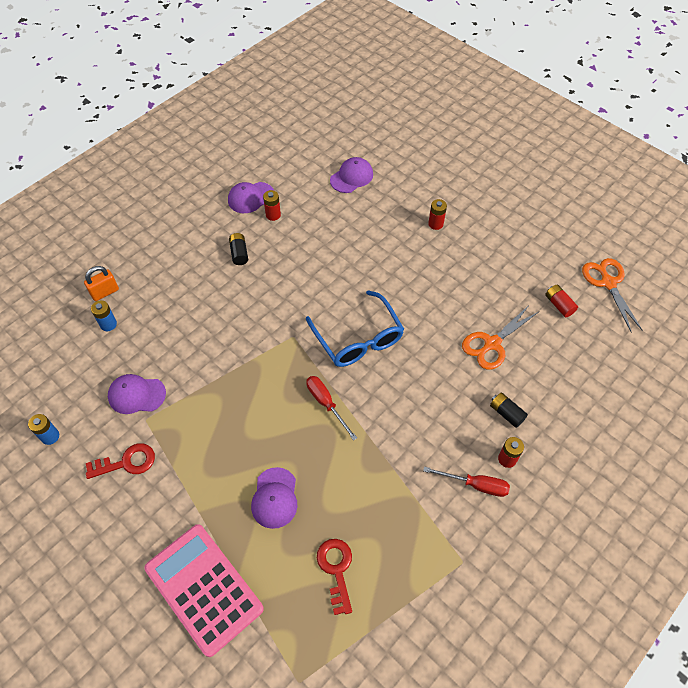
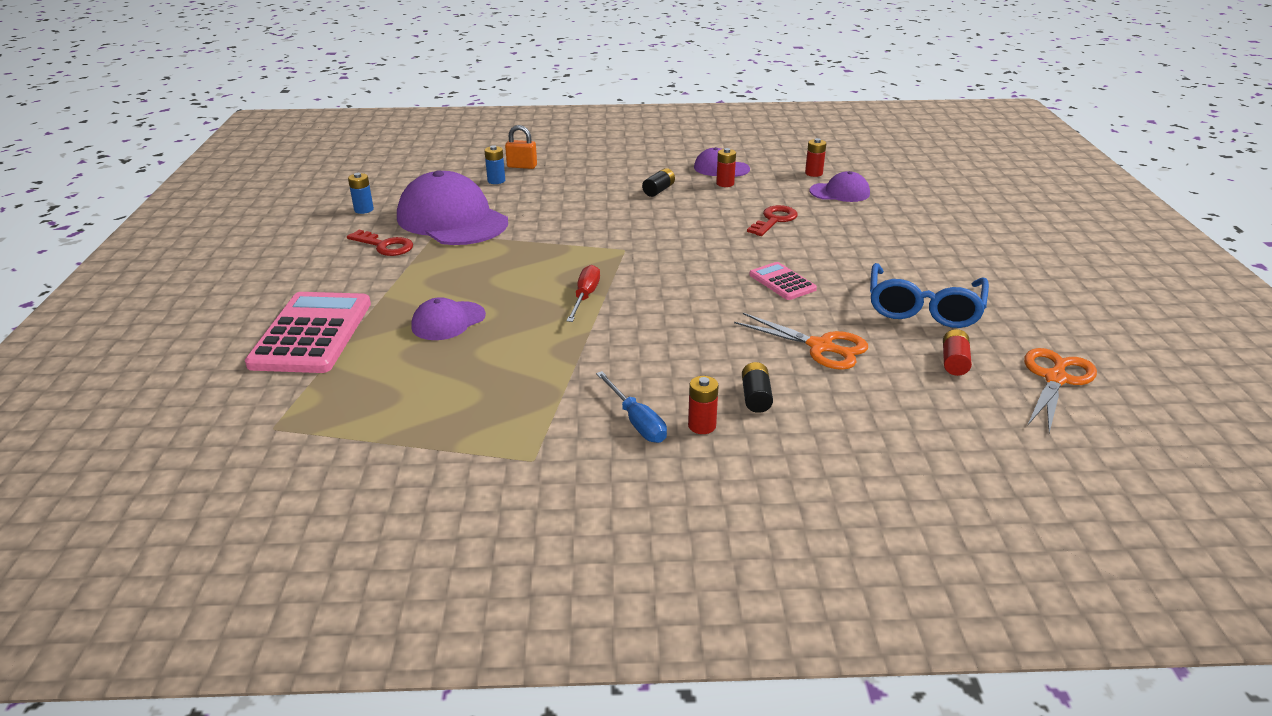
camera: 45 degrees right, 25 degrees down
(136, 395) = (452, 220): purple cap -> purple cap, size x1.99
(336, 569) = (419, 388): red key -> red key (774, 220)
(358, 338) = (681, 277): blue glasses -> blue glasses (923, 308)
(415, 299) = (782, 282): none -> pink calculator
(435, 224) = (886, 250): red battery -> red battery (813, 173)
(475, 485) = (636, 421): red screwdriver -> blue screwdriver
(492, 344) = (820, 347): orange scissors -> orange scissors turned 150 degrees counterclockwise

